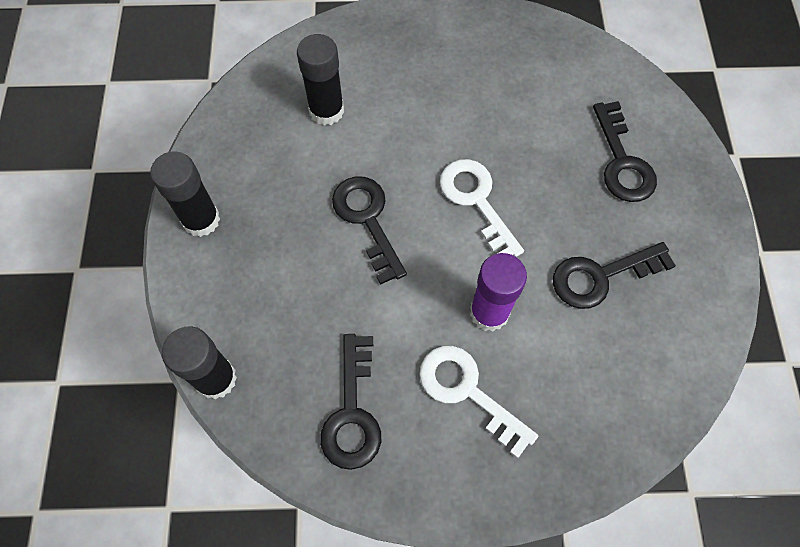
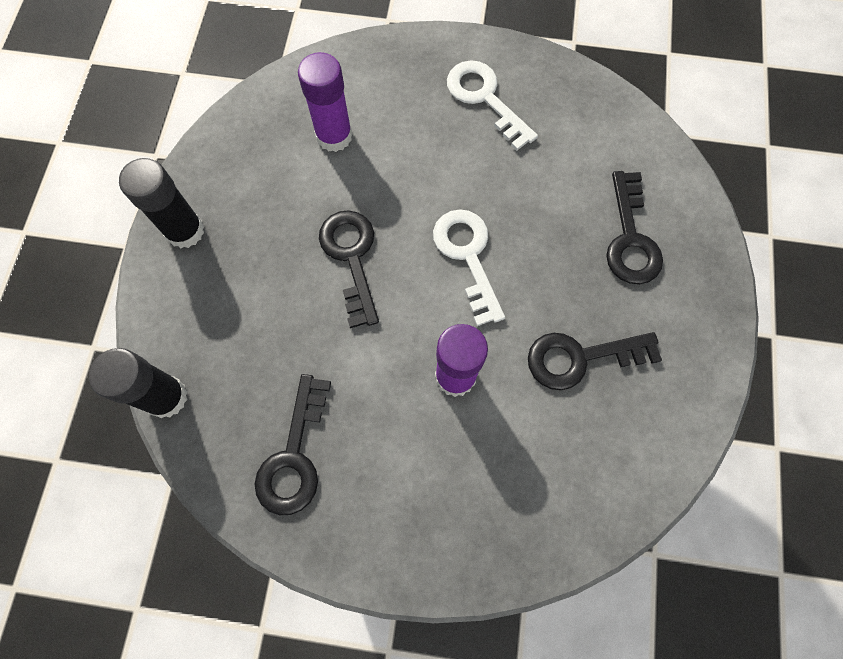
camera: 10 degrees right, 5 degrees up
(326, 111) = (334, 136): black glue stick -> purple glue stick
(467, 391) = (415, 455): white key -> white key (485, 98)

